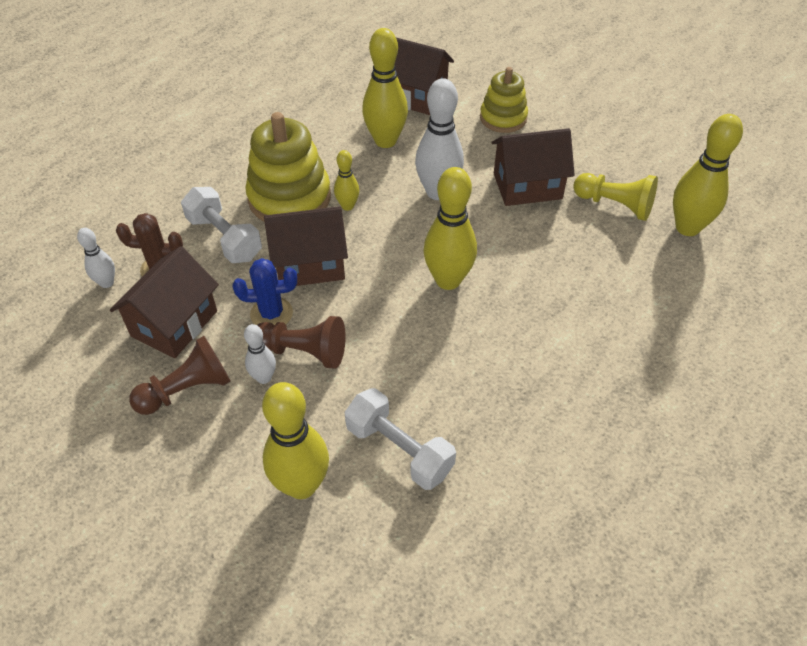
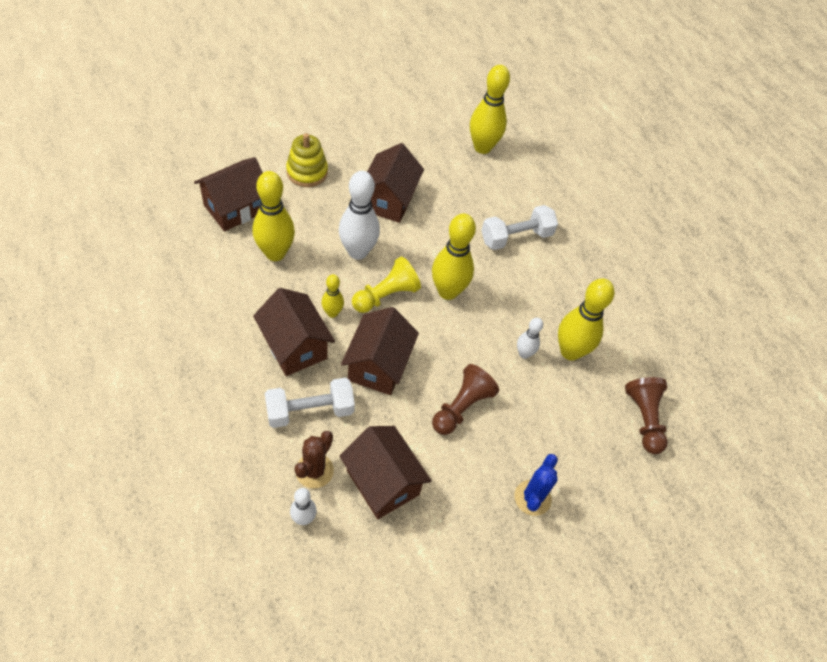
camera: 70 degrees left, 5 degrees up
(187, 389) = (454, 497): brown pawn -> brown pawn (644, 419)
(264, 377) = (471, 442): white bowling pin -> white bowling pin (524, 354)
(271, 314) = (413, 412): blue cactus -> blue cactus (532, 498)
(289, 198) = (294, 346): yellow stacking toy -> brown house
(301, 485) = (572, 457): yellow bowling pin -> yellow bowling pin (570, 351)
(399, 450) = (571, 390): white dumbbell -> white dumbbell (516, 237)
(615, 205) = (439, 168): yellow pawn -> yellow pawn (386, 295)

